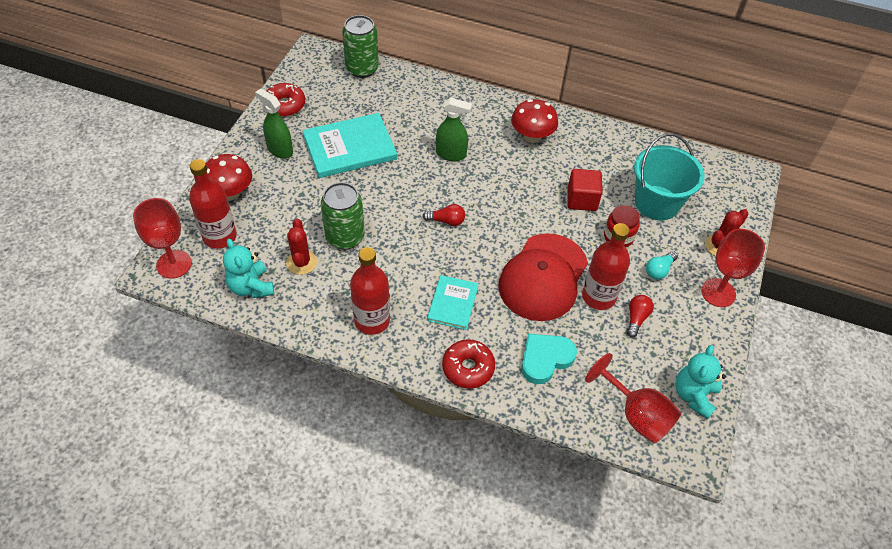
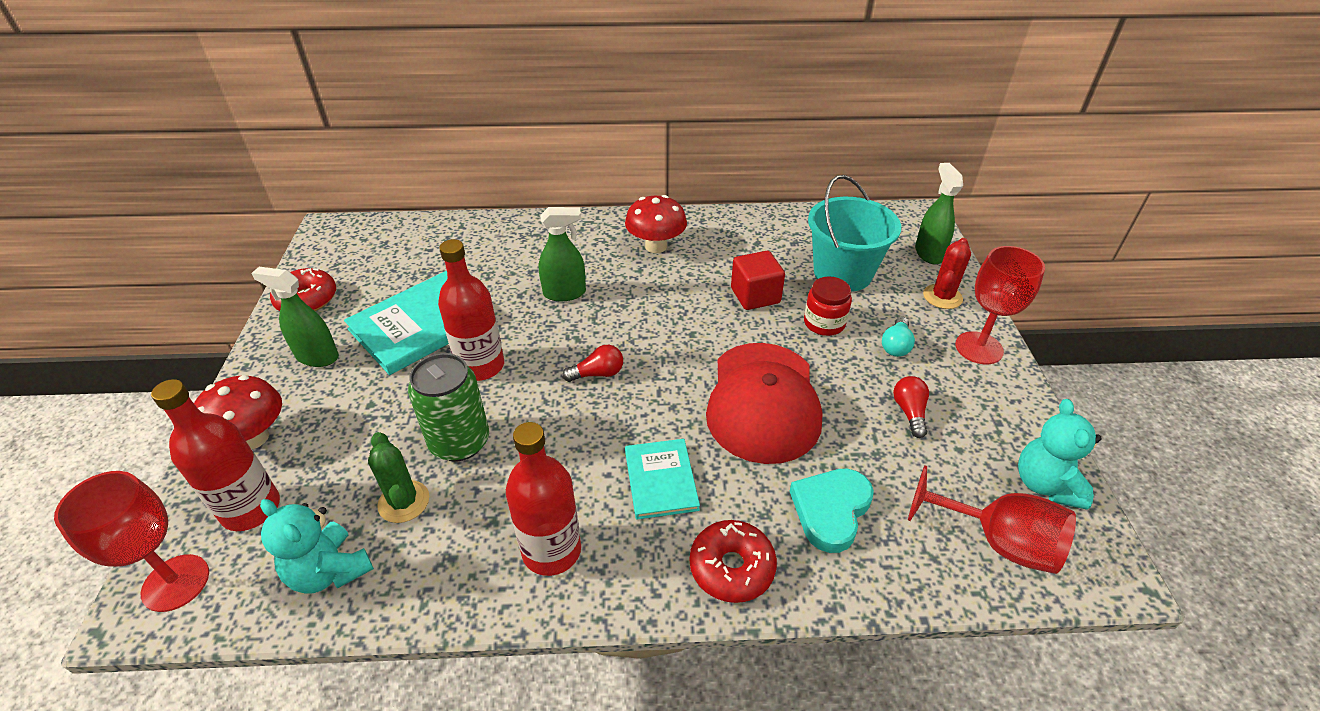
camera: 20 degrees left, 10 degrees down
(301, 262) = (404, 502): red cactus -> green cactus
(362, 69) = (403, 231): green can -> none
(598, 296) = (846, 401): red bottle -> red bottle (481, 366)
(734, 208) = (928, 253): none -> green spray bottle

